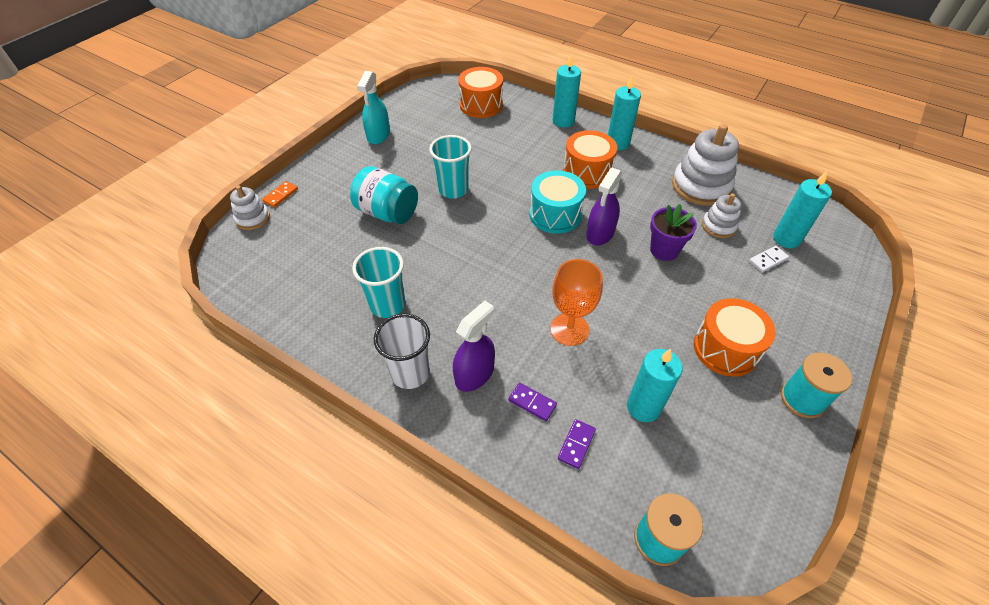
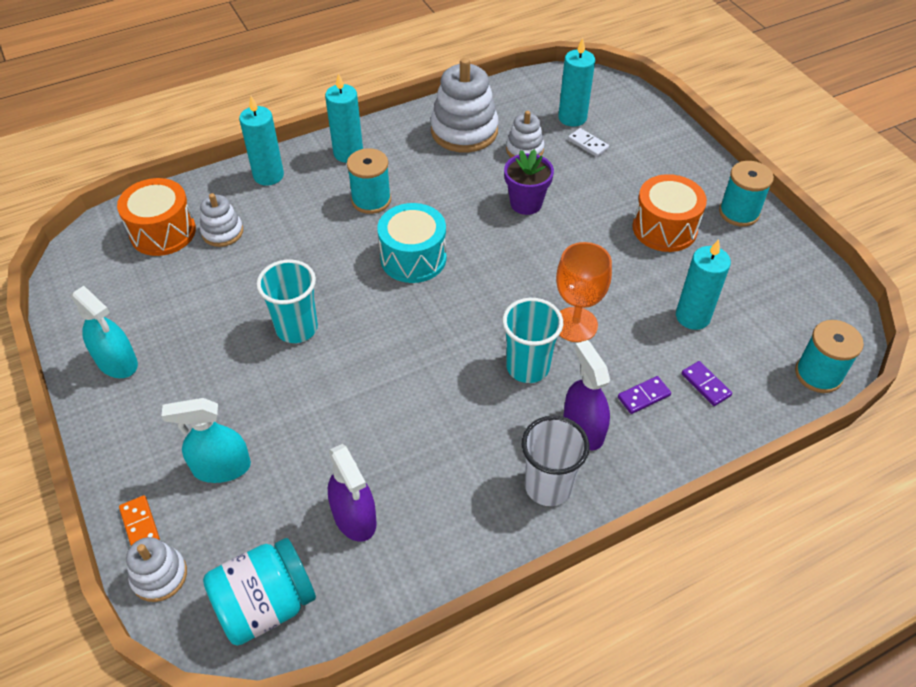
camera: 60 degrees left, 0 degrees up
(333, 207) = (221, 467): none -> turquoise spray bottle
(387, 213) = (281, 411): turquoise jar -> turquoise jar (266, 604)
(387, 305) = (437, 470): turquoise cup -> turquoise cup (527, 367)
(501, 126) = (222, 232): none -> white stacking toy
(587, 172) = (371, 200): orange drum -> turquoise spool
(600, 233) = (468, 237): purple spray bottle -> purple spray bottle (354, 517)
(768, 260) = (588, 144): white domino -> white domino turned 45 degrees counterclockwise

